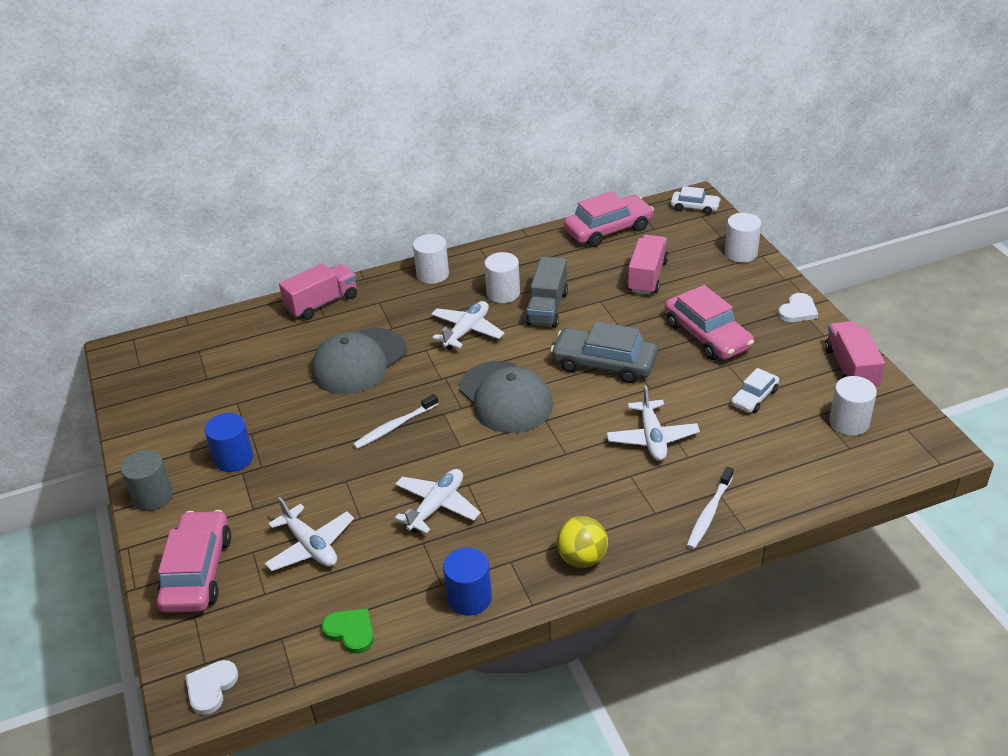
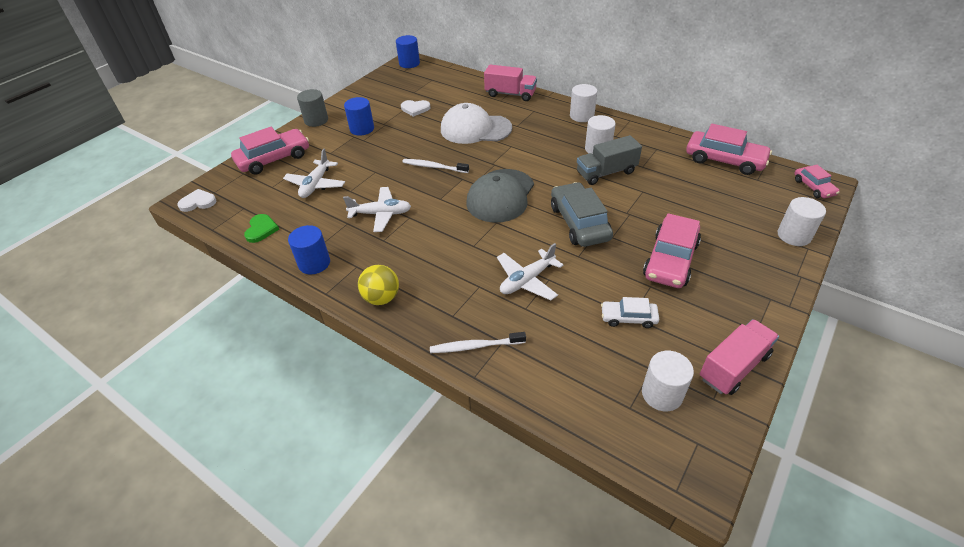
camera: 55 degrees right, 5 degrees up
(128, 354) = (409, 63): none -> blue cylinder
(359, 361) = (475, 129): grey cap -> white cap
(467, 331) = (545, 152): white plane -> none
(647, 276) = (698, 200): pink truck -> none
(694, 207) = (813, 187): white car -> pink car
(798, 310) = (767, 300): white heart -> white heart (415, 109)

